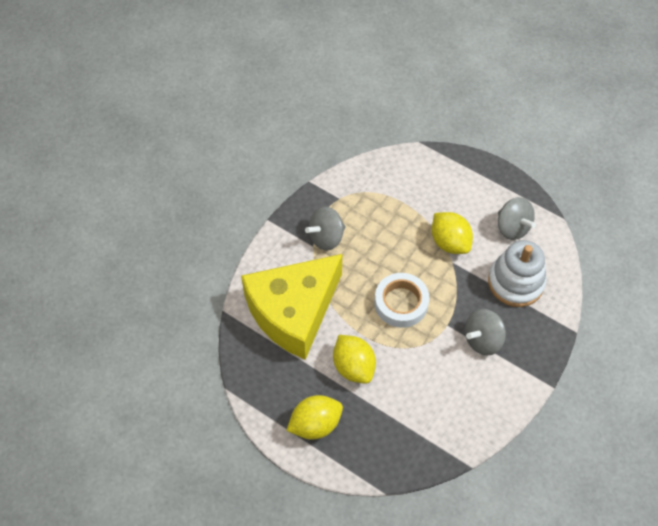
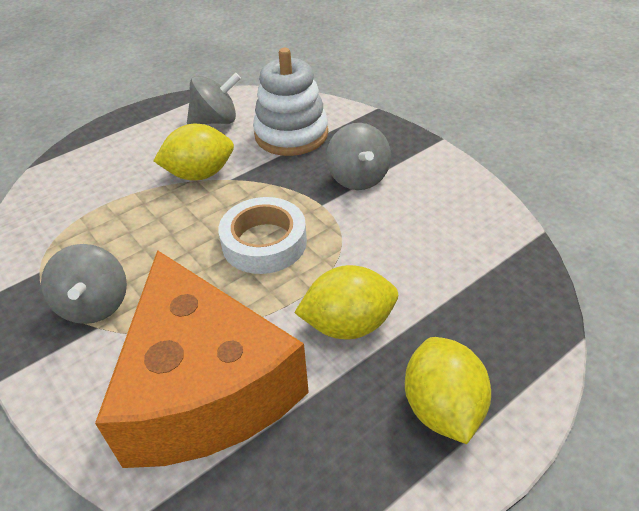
camera: 70 degrees left, 15 degrees down
(293, 311) = (204, 388): yellow cheese -> orange cheese

